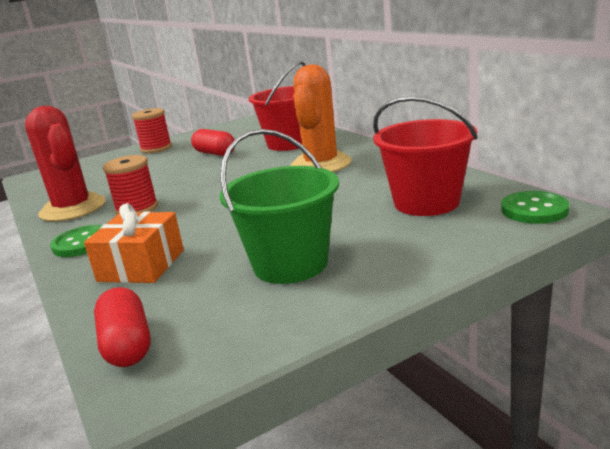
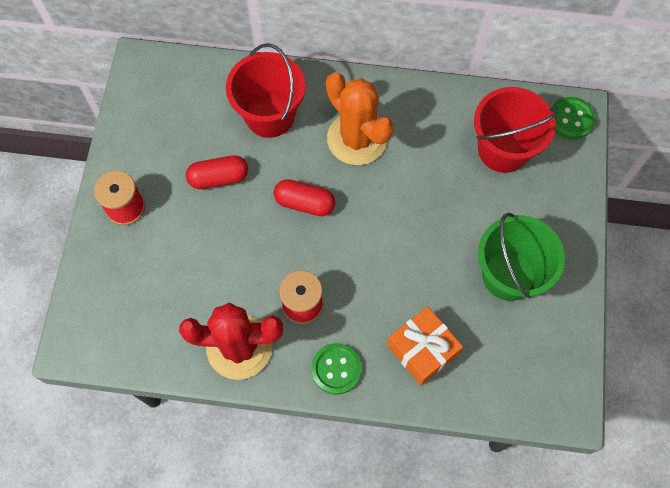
camera: 55 degrees left, 45 degrees up
(127, 344) = (521, 400): red capsule -> red capsule (304, 203)

